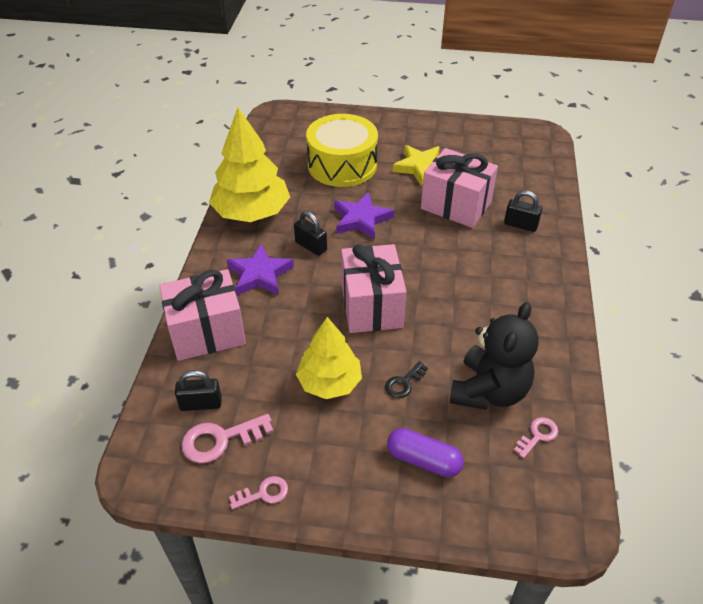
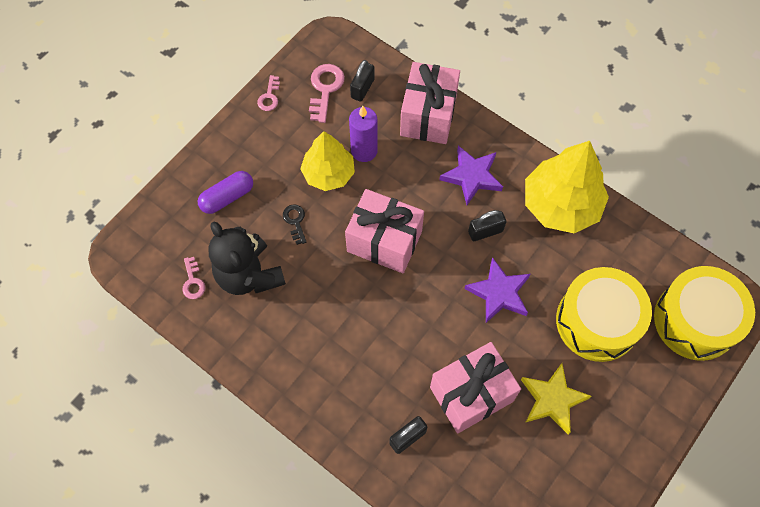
camera: 120 degrees right, 20 degrees up
(282, 365) = (364, 151): none -> purple candle
(303, 125) = (695, 320): none -> yellow drum

